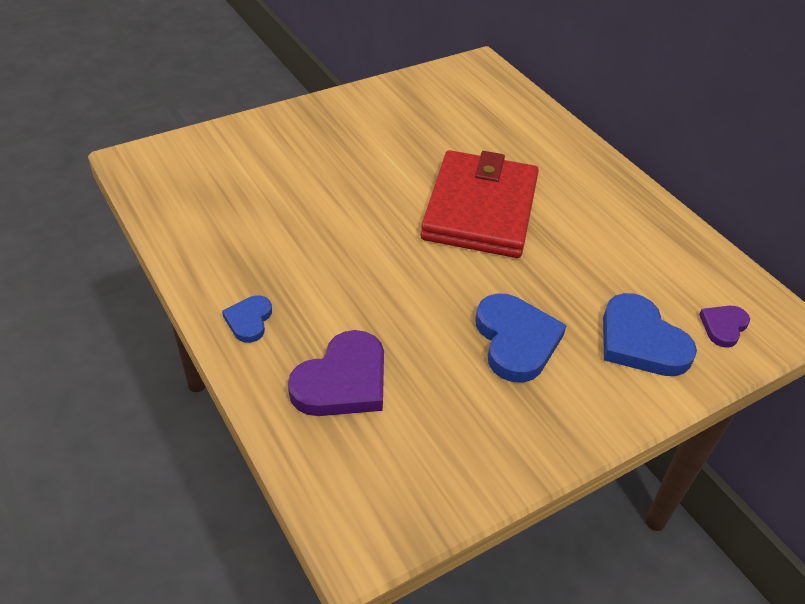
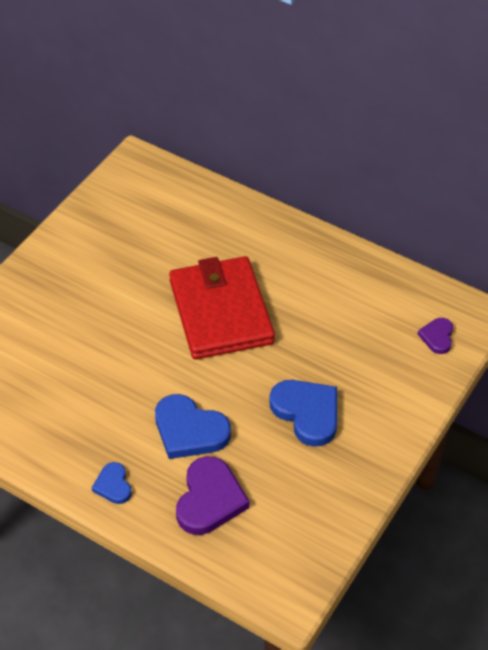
camera: 25 degrees left, 5 degrees up
(641, 341) = (389, 374): blue heart -> blue heart (189, 430)

